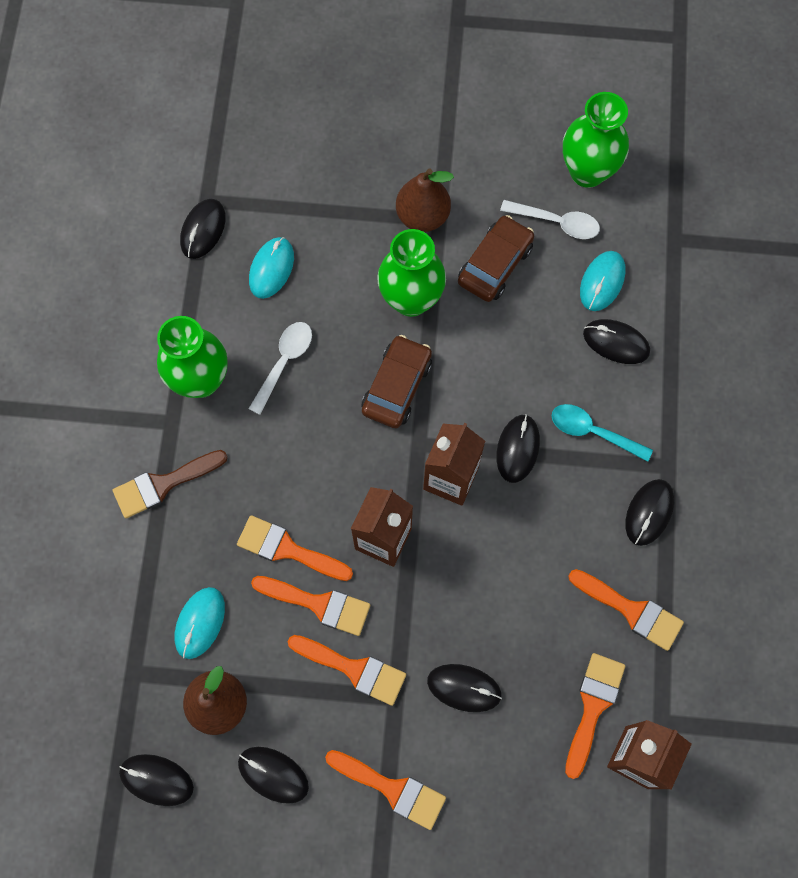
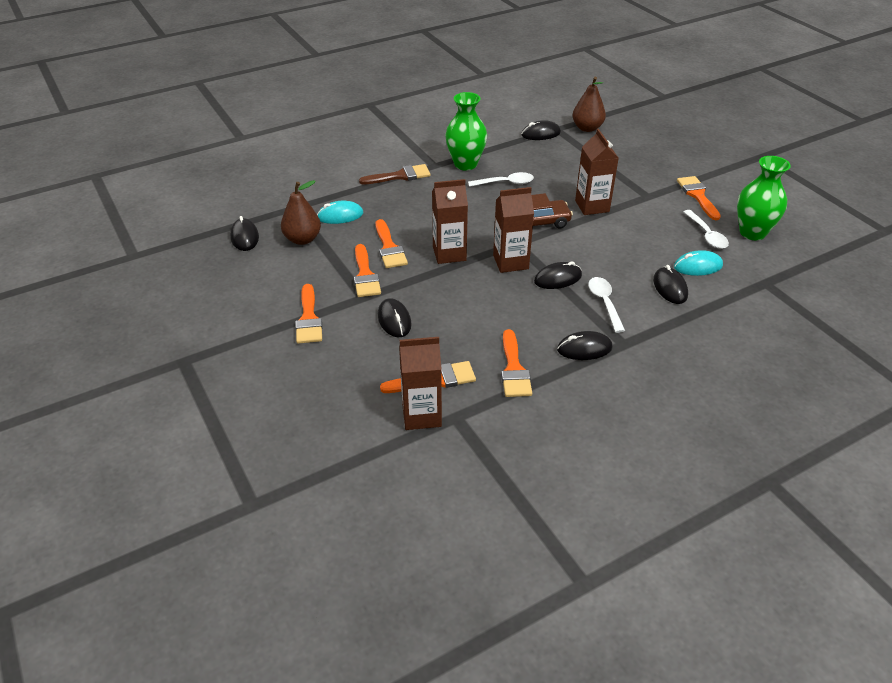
camera: 55 degrees right, 30 degrees down
(163, 484) = (400, 176): brown brush -> brown brush turned 135 degrees clockwise
(271, 269) = (548, 159): turquoise mouse -> none
(273, 774) = (280, 273): black mouse -> none
(287, 549) = (408, 225): orange brush -> orange brush (697, 195)
(411, 299) = (592, 206): green vase -> brown carton
(422, 216) = (642, 190): brown pear -> brown pear (587, 128)
(495, 264) = (651, 224): brown car -> none
(593, 432) = (604, 303): turquoise spoon -> white spoon

